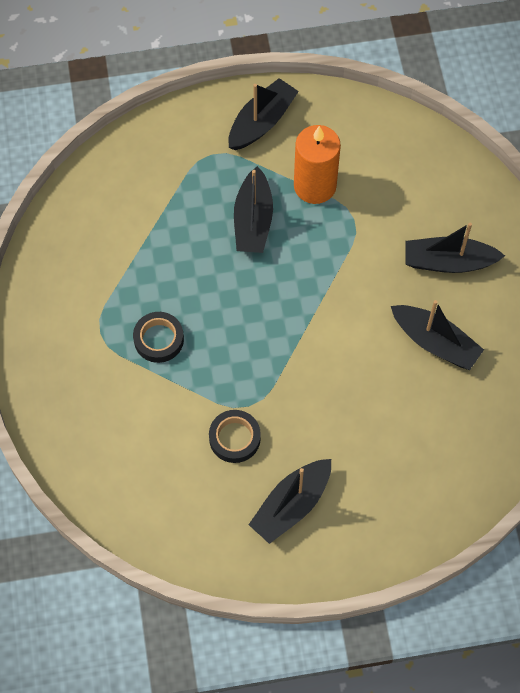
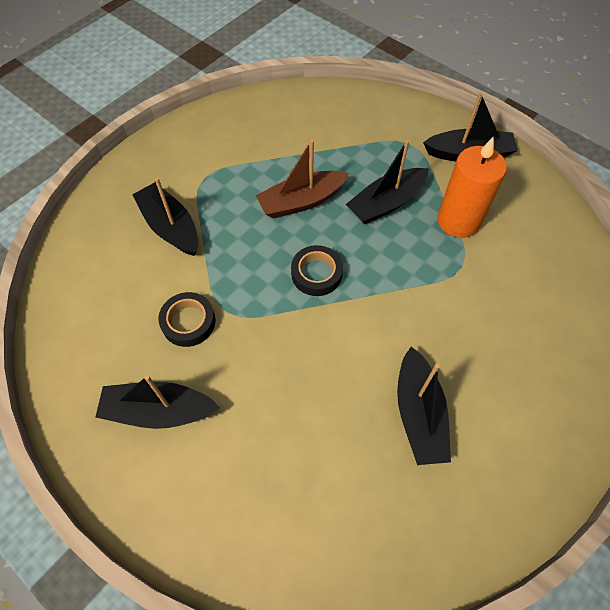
camera: 50 degrees right, 5 degrees down
(158, 339) = (230, 214): black tape -> black tape (316, 274)
(194, 279) = (301, 201): none -> brown boat
(448, 262) = (503, 365): black boat -> black boat (170, 227)

